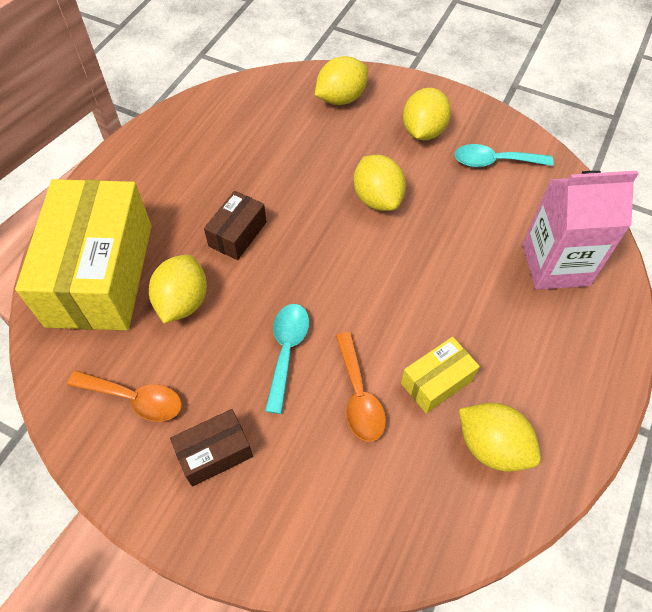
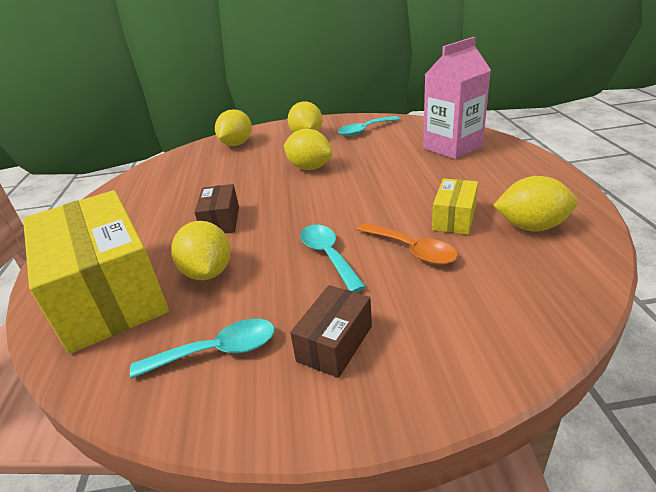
camera: 30 degrees left, 25 degrees down
(135, 399) = (217, 351): orange spoon -> turquoise spoon

